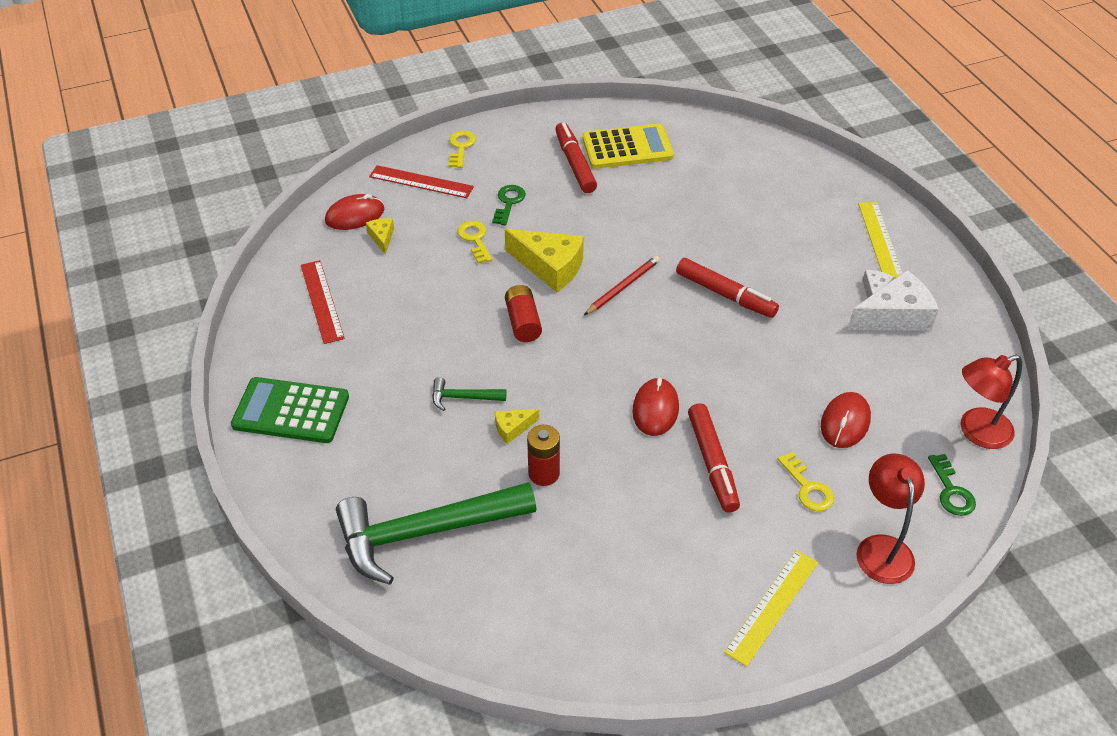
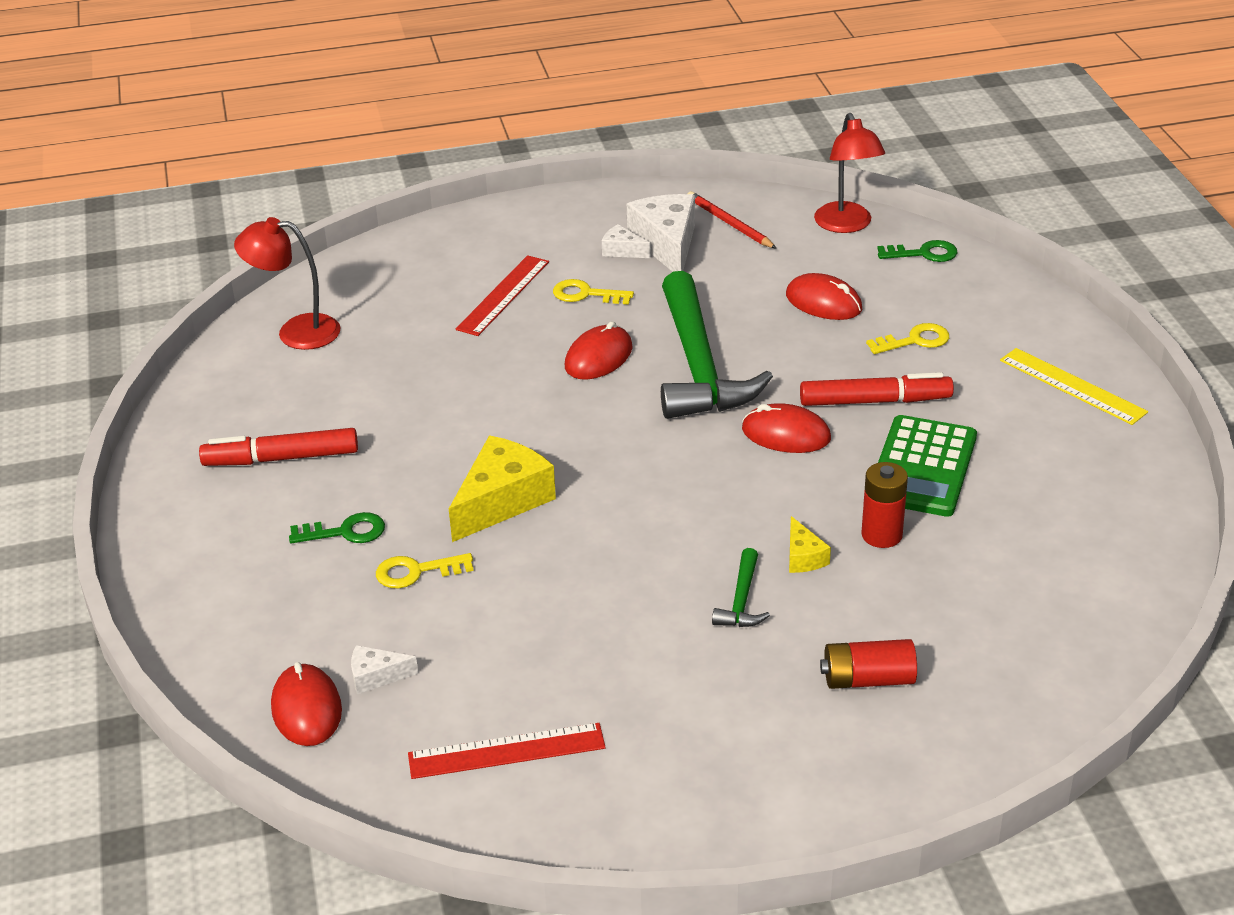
camera: 80 degrees left, 10 degrees down
(291, 411) = (742, 786): green calculator -> green calculator (922, 467)
(382, 238) = (376, 676): yellow cheese -> white cheese
(421, 182) = (252, 626): red ruler -> red ruler (503, 295)
(425, 532) = (973, 647): green hammer -> green hammer (699, 366)
(461, 147) = (182, 576): yellow key -> yellow key (586, 294)
(508, 203) = (345, 532): green key -> green key turned 150 degrees clockwise
(523, 322) = (607, 534): red battery -> red battery (868, 679)
(623, 287) = (562, 438): red pencil -> red pencil (729, 223)
(627, 147) = (267, 405): yellow calculator -> none
(725, 294) = (598, 357): red marker -> red mouse
(880, 239) = (535, 233): yellow ruler -> none
(882, 548) = (996, 307): red lamp -> red lamp (296, 332)

